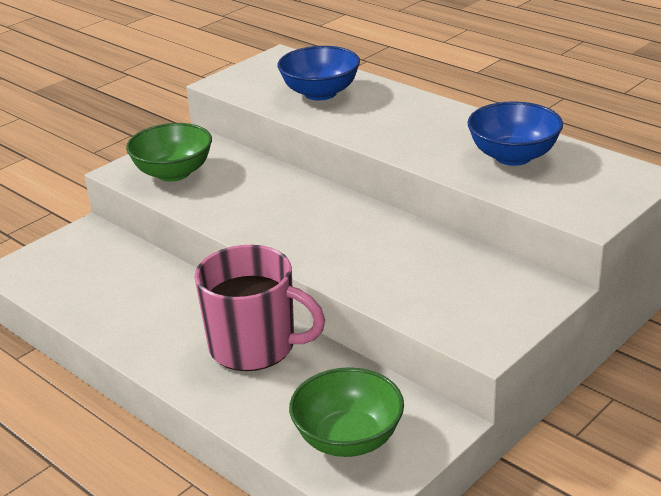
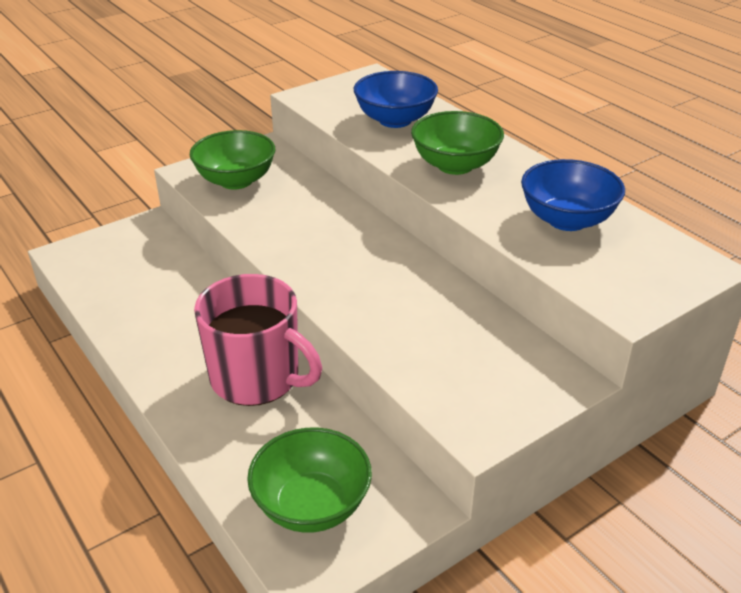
camera: 10 degrees right, 5 degrees up
(393, 125) = (455, 165): none -> green bowl

